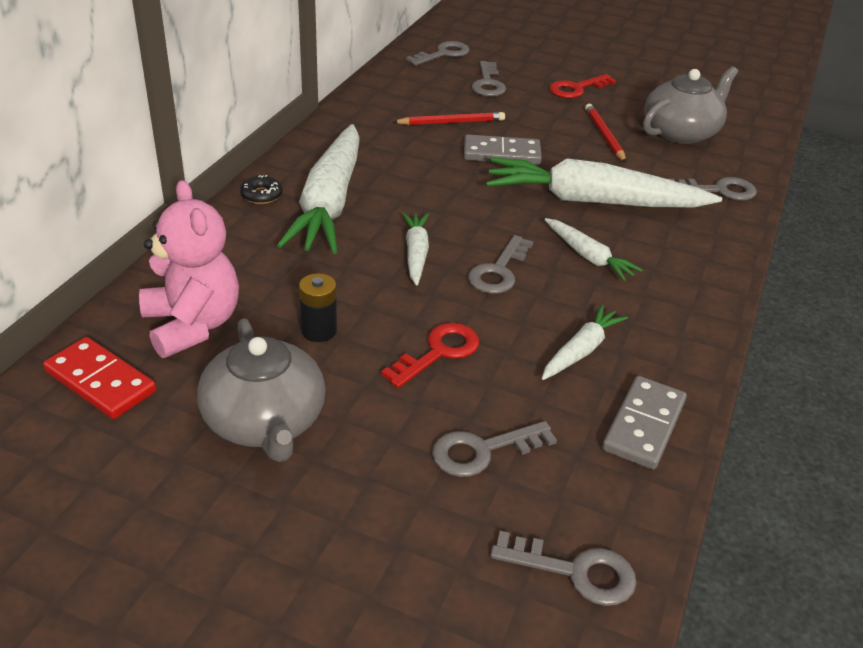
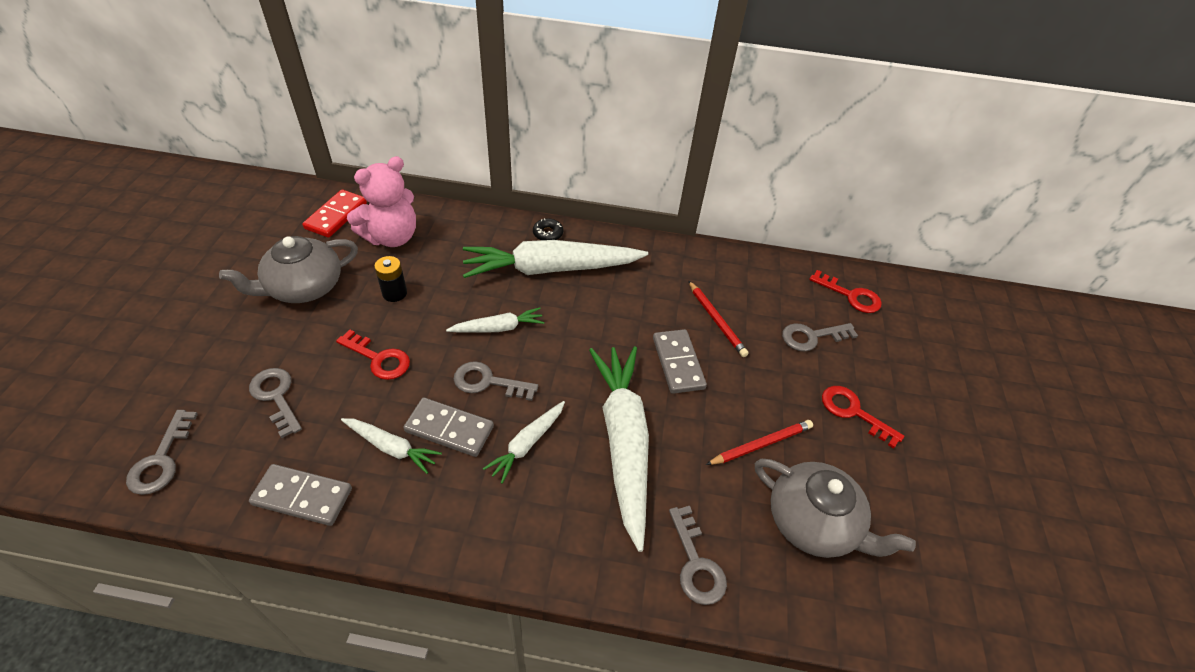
camera: 75 degrees right, 10 degrees up
(443, 54) = (850, 296): grey key -> red key
(561, 305) = (449, 429): none -> grey domino

